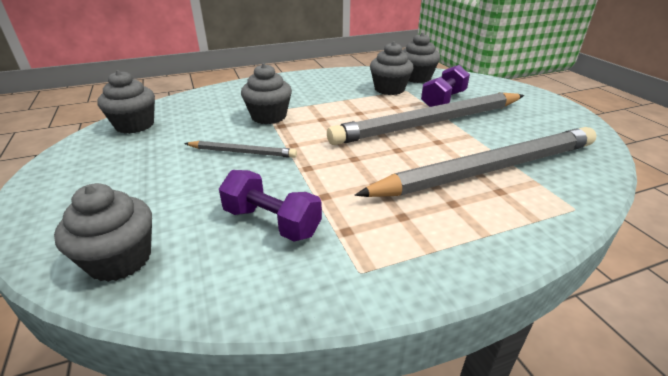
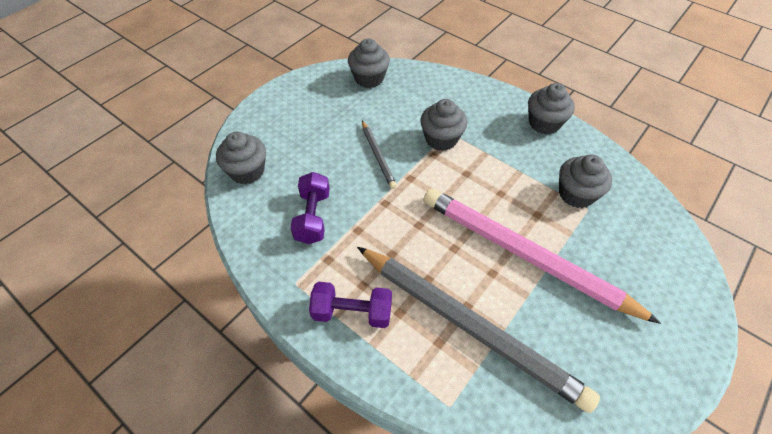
camera: 60 degrees right, 20 degrees up
(416, 78) = (632, 205): grey cupcake -> grey cupcake (544, 123)
(430, 123) = (524, 255): grey pencil -> pink pencil
(443, 100) = (591, 249): purple dumbbell -> purple dumbbell (352, 312)

